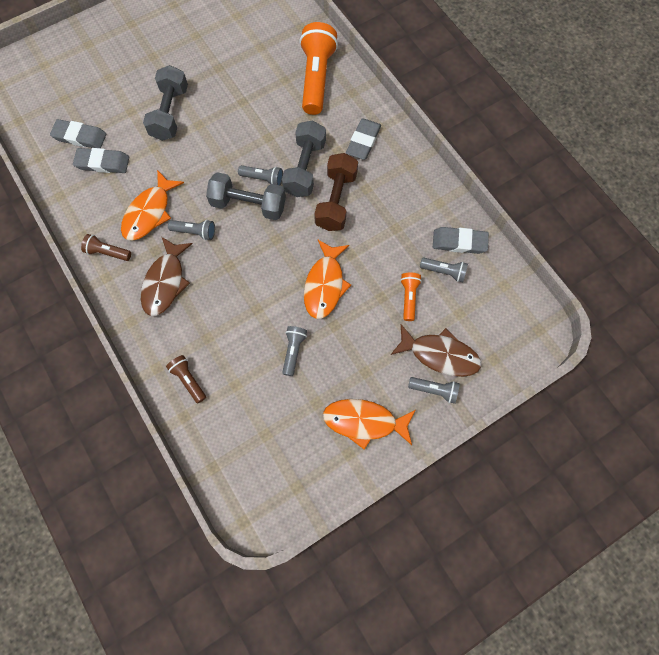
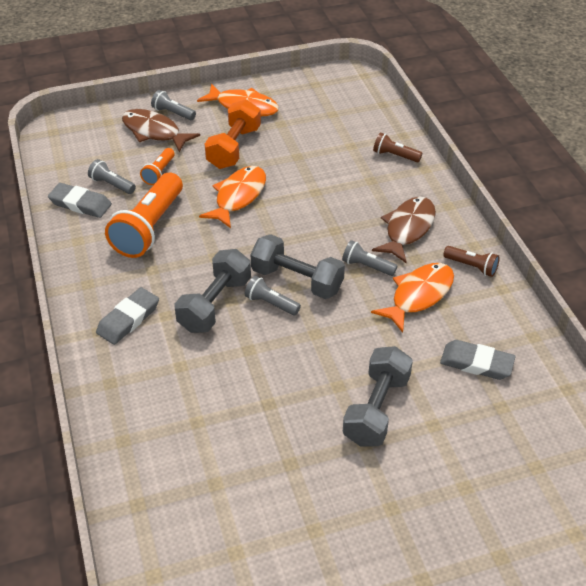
camera: 165 degrees left, 25 degrees down
(80, 136) = (509, 404): grey eraser -> none
(188, 380) = (395, 156): brown flashlight -> brown flashlight turned 135 degrees clockwise
(293, 351) = (289, 157): grey flashlight -> none
(316, 78) = (151, 413): orange flashlight -> orange flashlight (149, 228)
(336, 200) = (193, 264): brown dumbbell -> none
(351, 351) = (234, 148): none -> orange dumbbell

